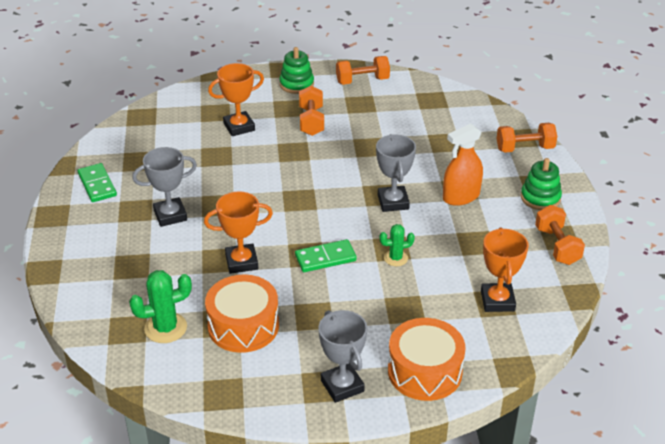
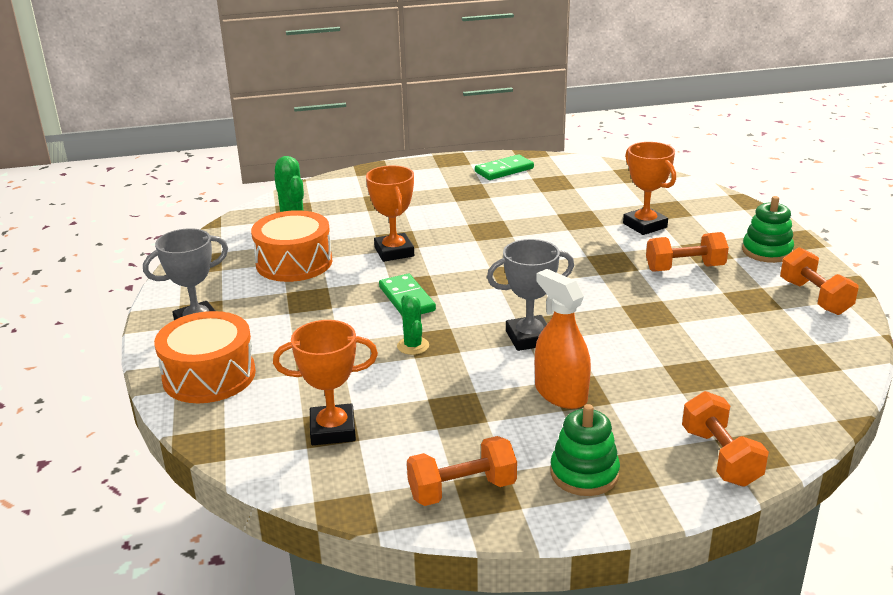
camera: 85 degrees right, 10 degrees down
(170, 215) = (464, 208): grey trophy -> none

